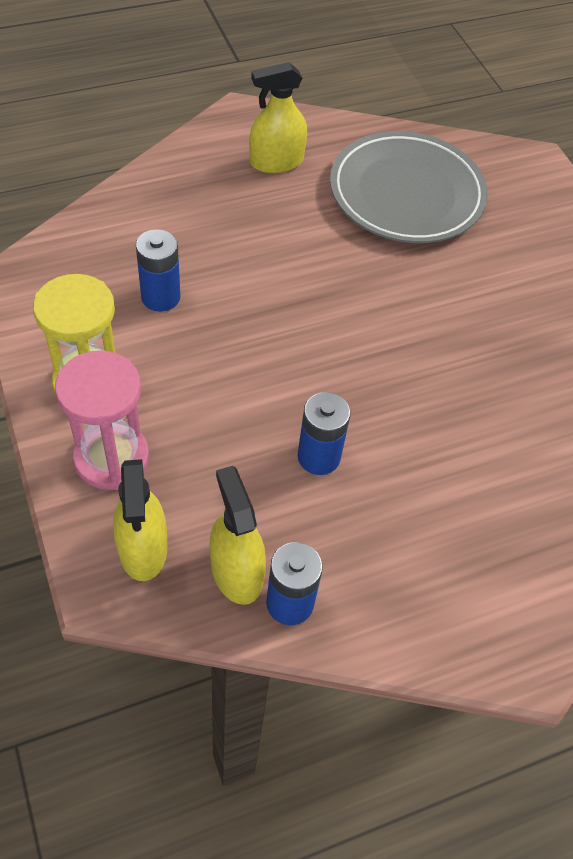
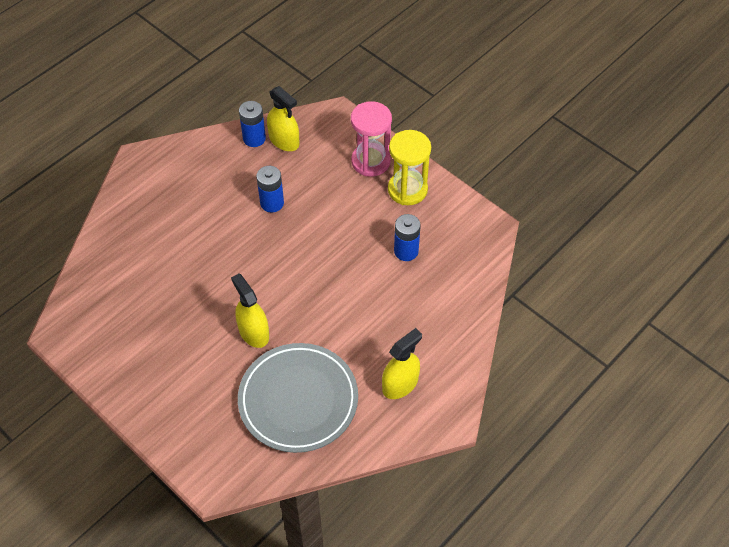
camera: 160 degrees right, 0 degrees up
(143, 548) = (330, 133): yellow spray bottle -> yellow spray bottle (253, 332)

